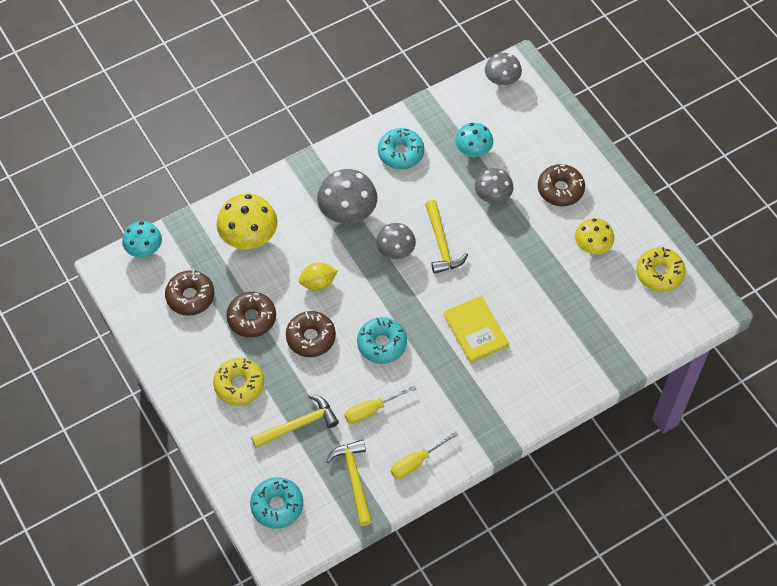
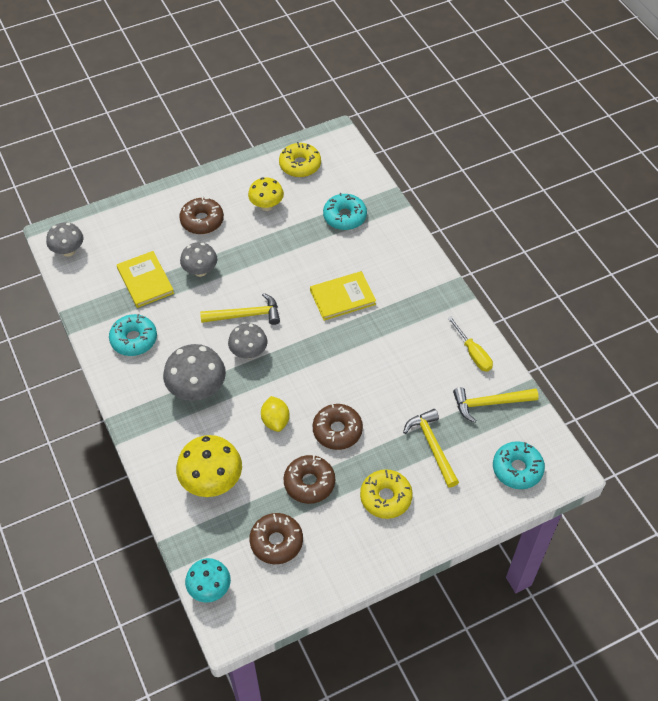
camera: 85 degrees left, 5 degrees down
(372, 410) = (419, 384): yellow screwdriver -> none
(382, 344) = (350, 371): turquoise donut -> turquoise donut (344, 216)
(473, 151) = (145, 281): turquoise mushroom -> yellow book

